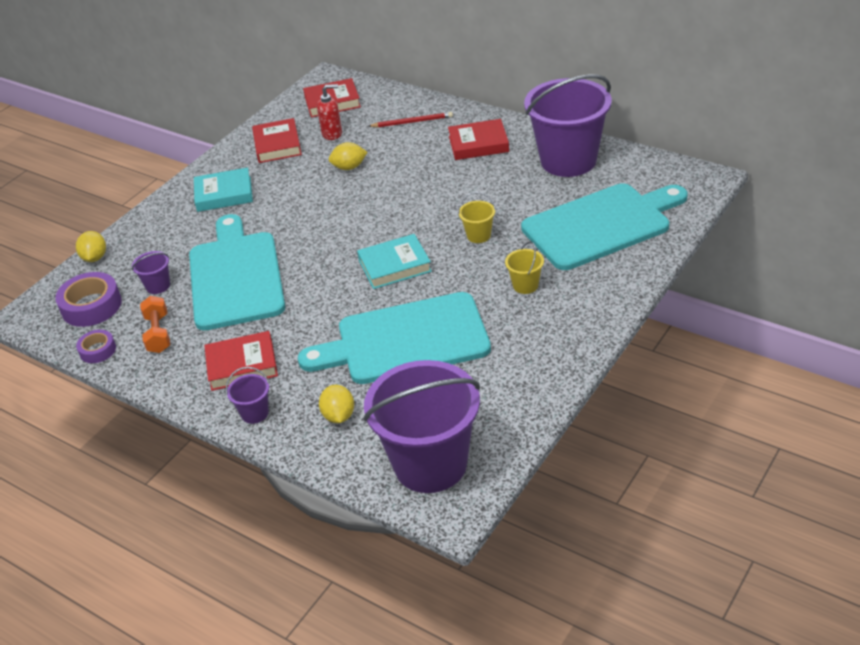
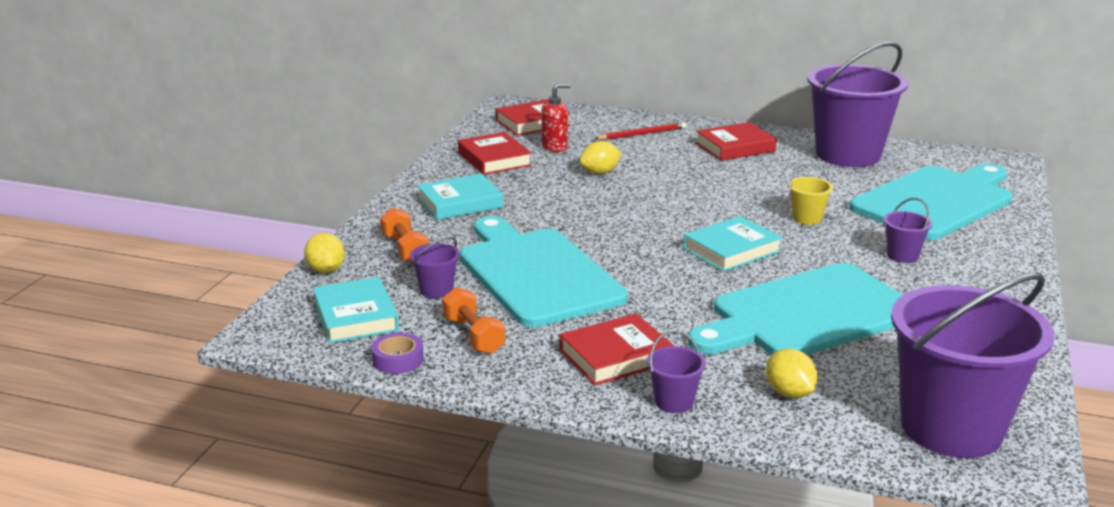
camera: 20 degrees left, 15 degrees down
(91, 306) = (355, 317): purple tape -> turquoise book
(158, 242) = (405, 249): none -> orange dumbbell
(525, 285) = (902, 255): yellow bucket -> purple bucket

